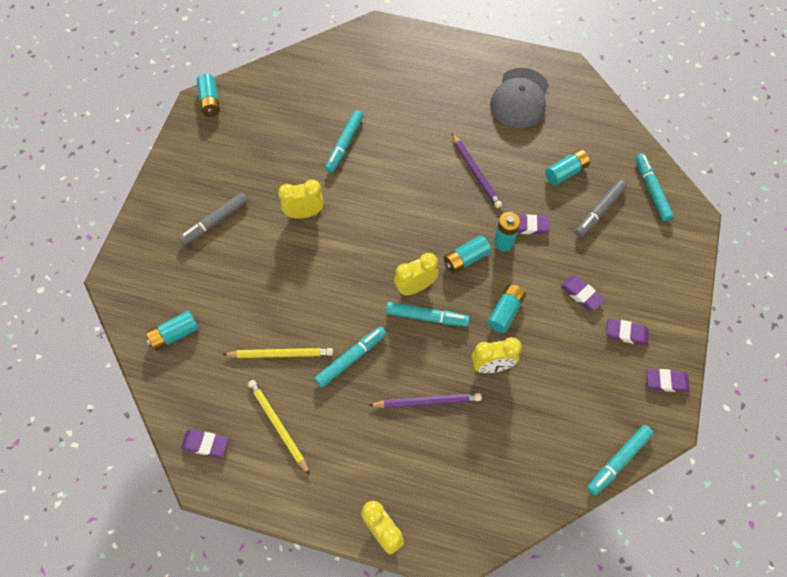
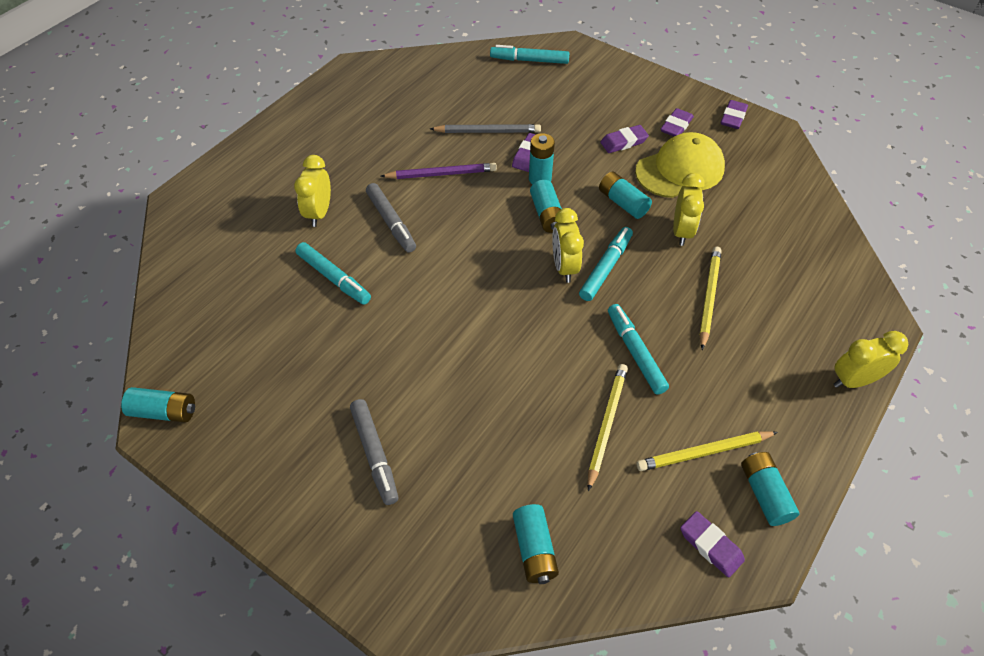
camera: 70 degrees left, 10 degrees down
(205, 444) = (710, 546): purple eraser -> purple eraser turned 75 degrees counterclockwise
(304, 213) = (414, 346): yellow clock -> yellow clock (319, 213)
(427, 402) = (709, 297): purple pencil -> yellow pencil
(520, 98) = (367, 112): grey cap -> none
(540, 188) = (487, 131): none -> grey pencil
(565, 172) = (478, 108): turquoise battery -> turquoise battery (764, 494)
(568, 349) = (680, 170): none -> yellow cap
(599, 211) = (536, 101): grey marker -> grey marker (391, 222)
(618, 461) = (805, 173): turquoise marker -> none

